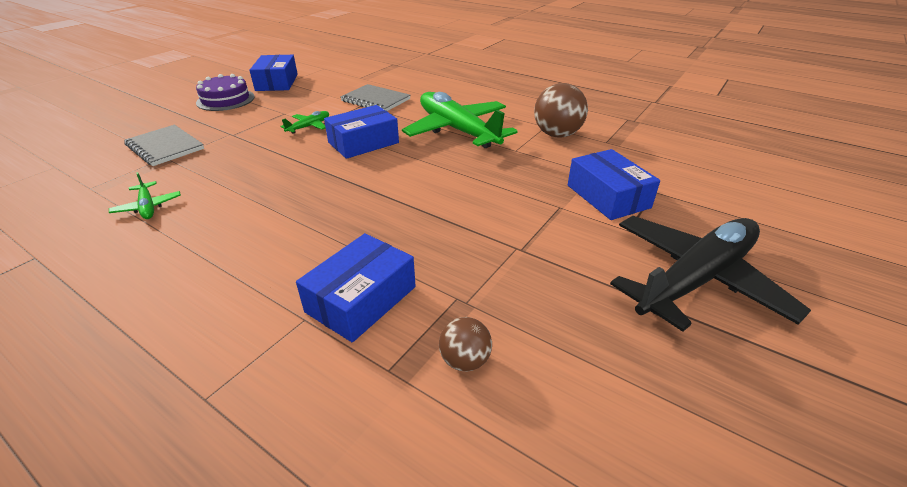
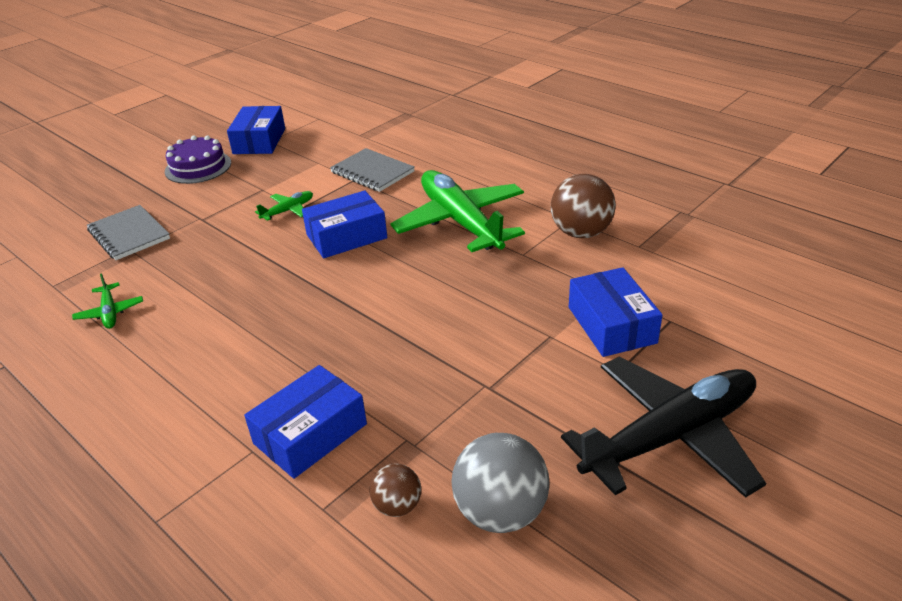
camera: 10 degrees right, 0 degrees up
(568, 358) = (500, 512): none -> grey ball

